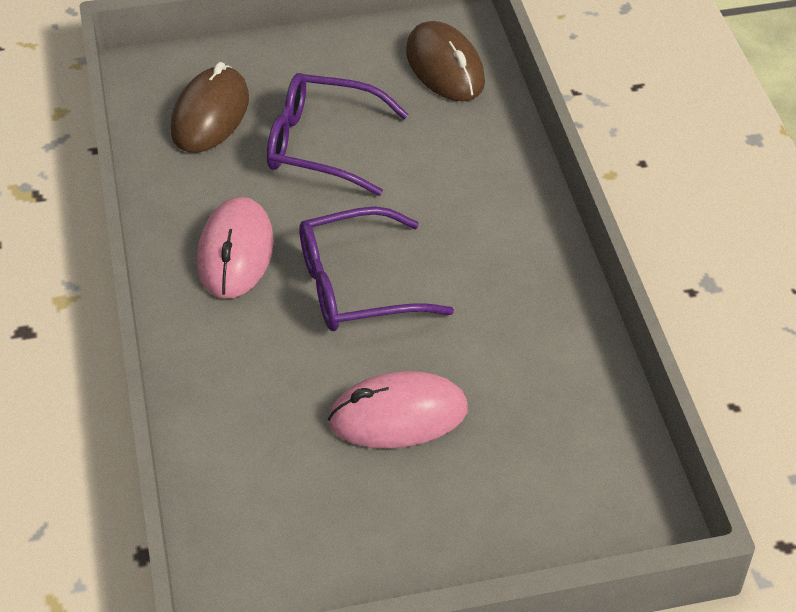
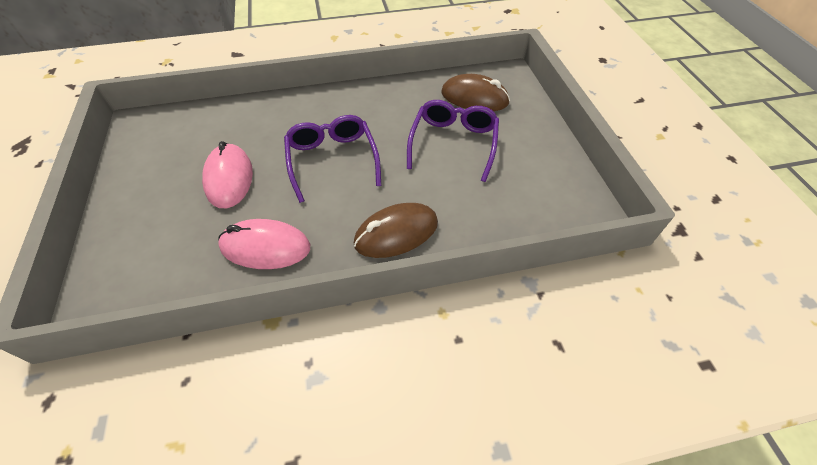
camera: 90 degrees right, 5 degrees up
(236, 253) = (364, 112): pink mouse -> pink mouse (265, 247)
(445, 67) = (542, 204): brown mouse -> brown mouse (396, 233)

